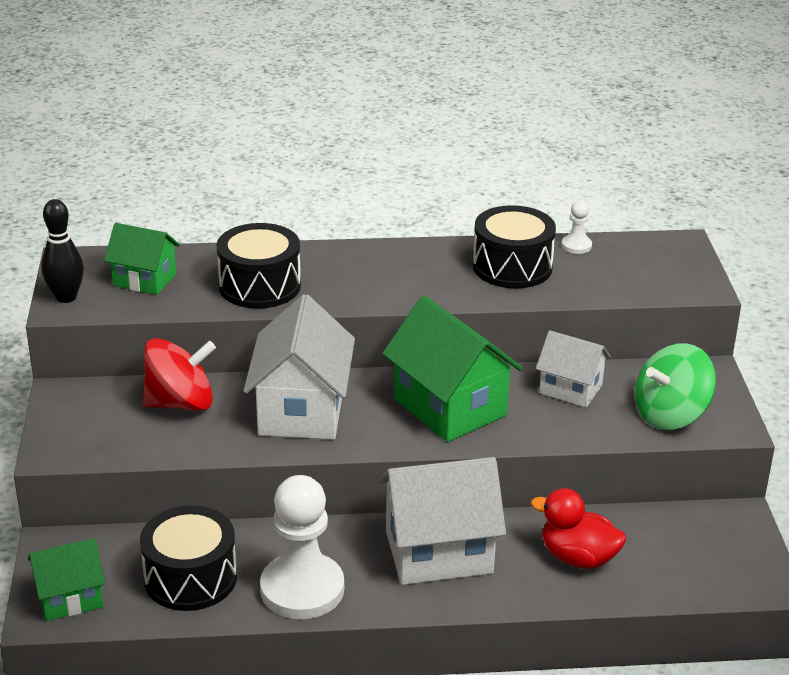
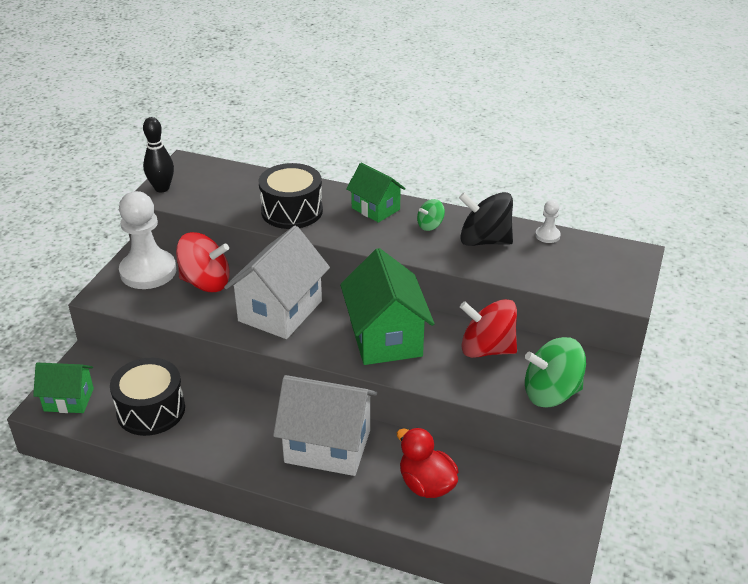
camera: 25 degrees right, 5 degrees up
(144, 280) = (220, 188): green house -> green house (375, 209)
(302, 589) = (216, 443): white pawn -> white pawn (148, 271)
(438, 265) = (430, 225): none -> green spinning top
(512, 267) = (484, 240): black drum -> black spinning top
(570, 389) = (486, 349): white house -> red spinning top

